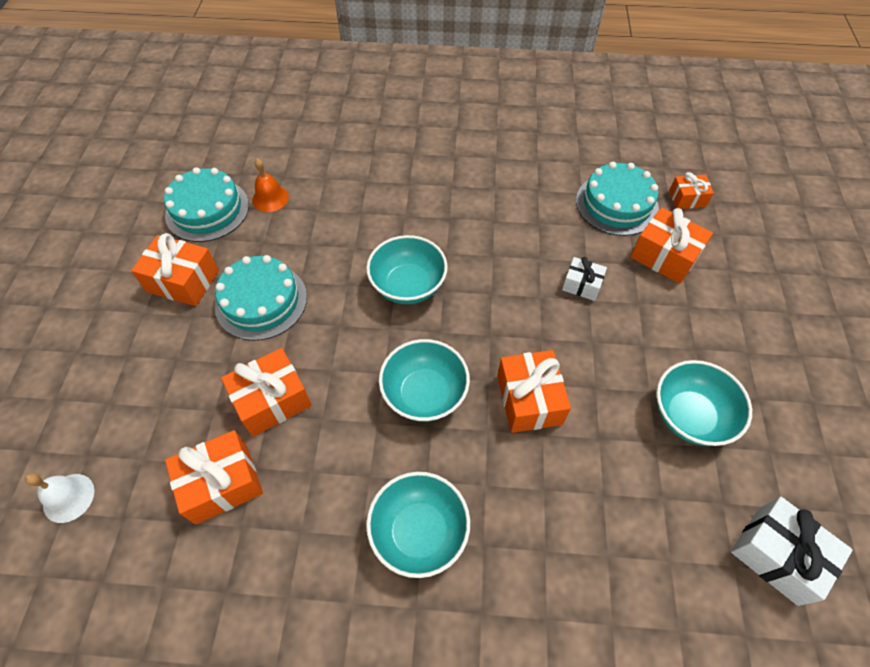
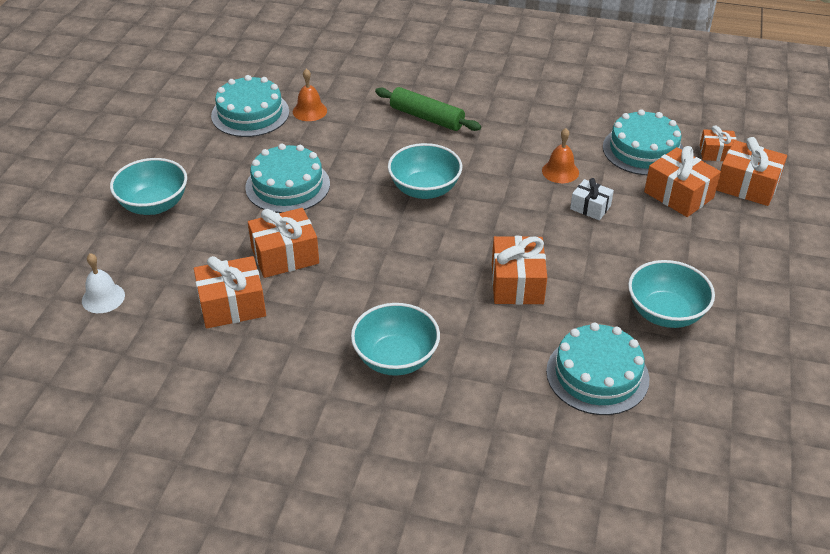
camera: 10 degrees right, 15 degrees down
(183, 281) = (220, 163): orange gift -> orange gift (747, 186)
(393, 191) = (427, 117): none -> green rolling pin
(424, 394) = (422, 268): turquoise bowl -> turquoise bowl (154, 205)
(541, 242) = (560, 171): none -> orange bell
(641, 516) = (597, 375): none -> turquoise cake
(777, 555) = (715, 417): white gift -> none

